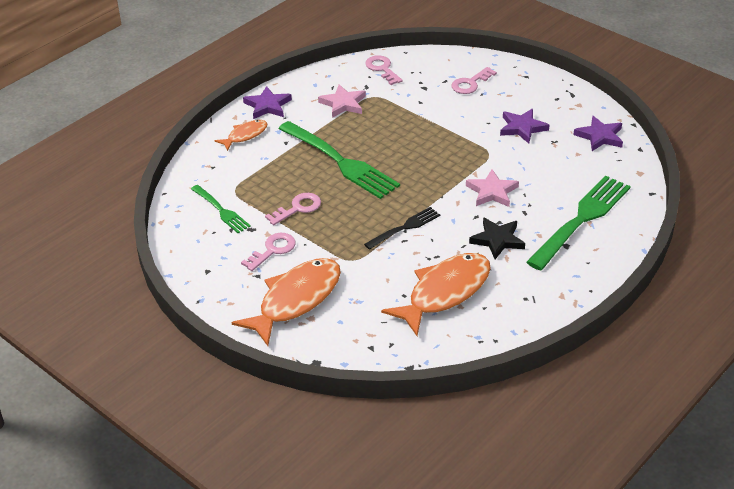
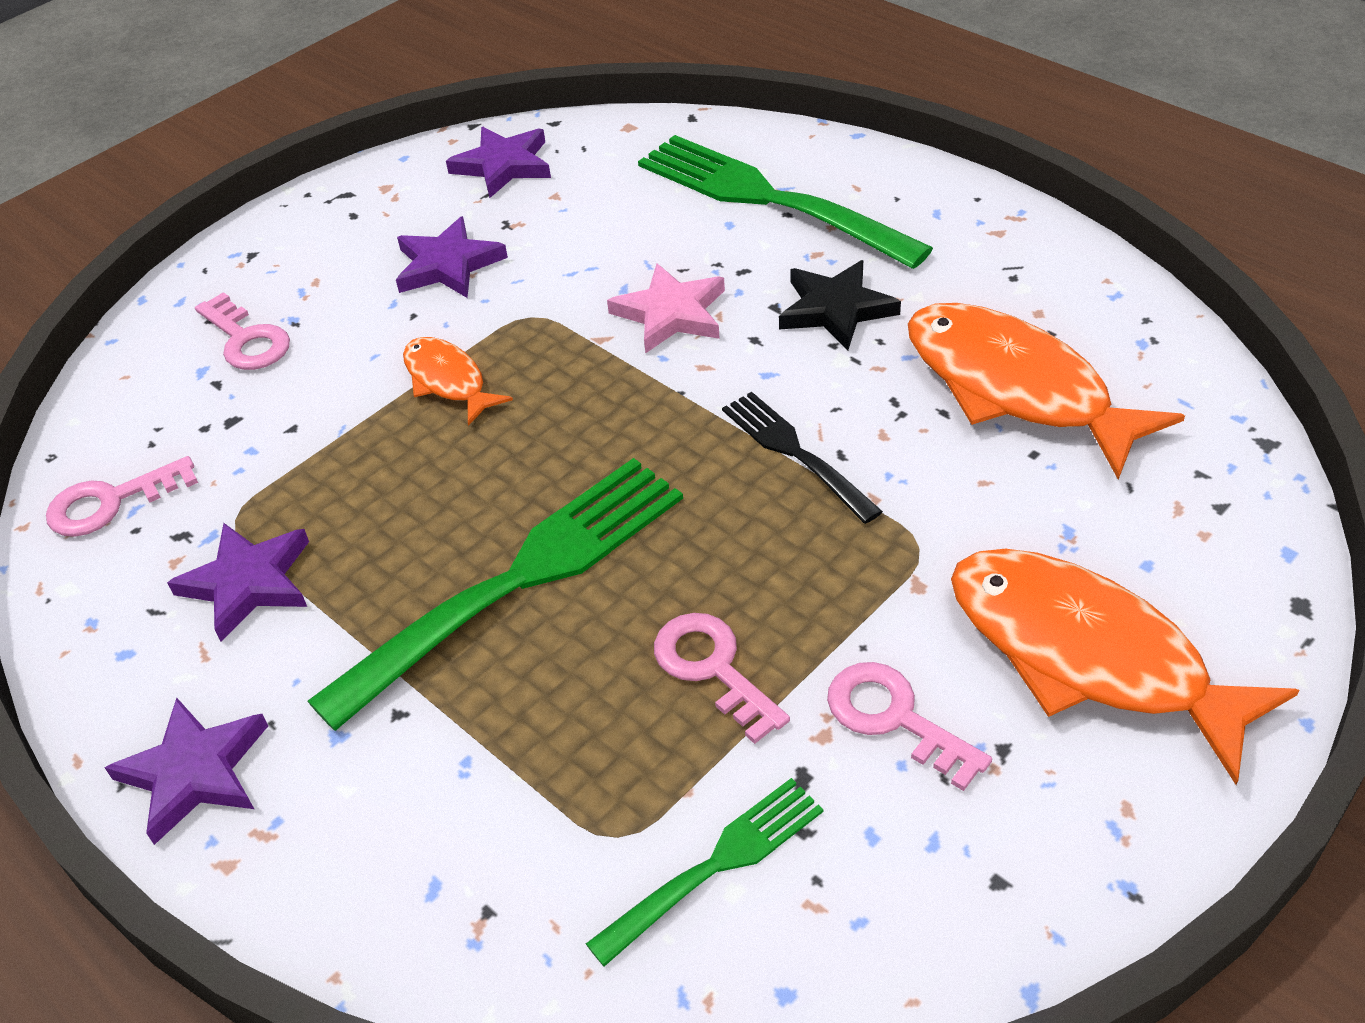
camera: 85 degrees left, 5 degrees up
(245, 135) = (339, 826): orange fish -> orange fish (448, 381)
(343, 104) = (248, 583): pink star -> purple star

